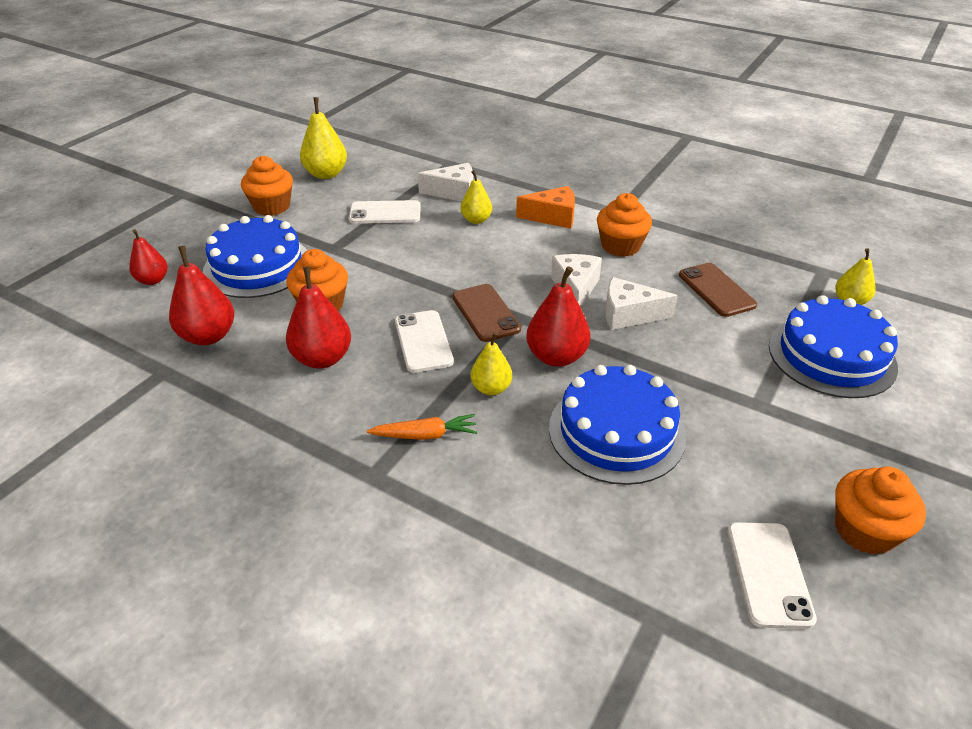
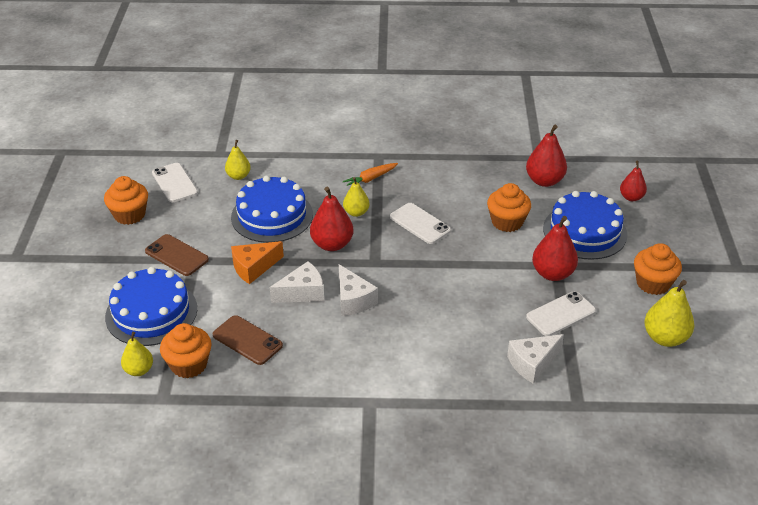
camera: 150 degrees right, 0 degrees up
(322, 358) = (465, 193): red pear -> red pear (552, 274)
(476, 220) = (482, 338): yellow pear -> yellow pear (238, 176)
(486, 313) = (399, 257): brown phone -> brown phone (176, 255)
(553, 217) = (422, 369): orange cheese -> orange cheese (254, 267)
(620, 246) = (343, 357): orange cupcake -> orange cupcake (189, 365)

